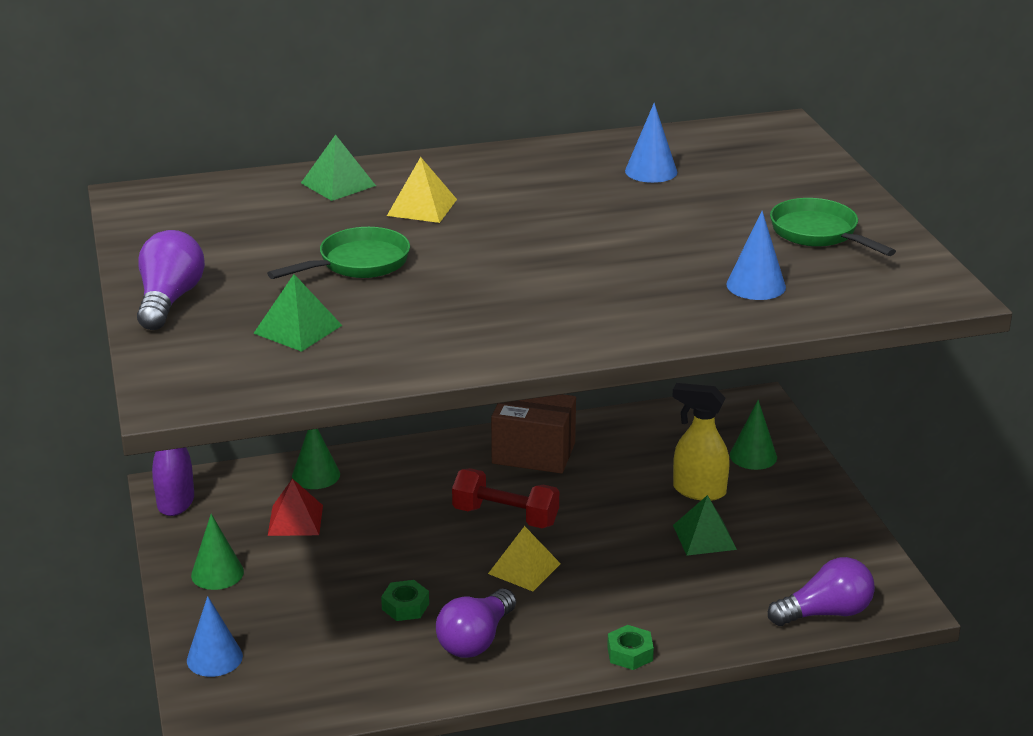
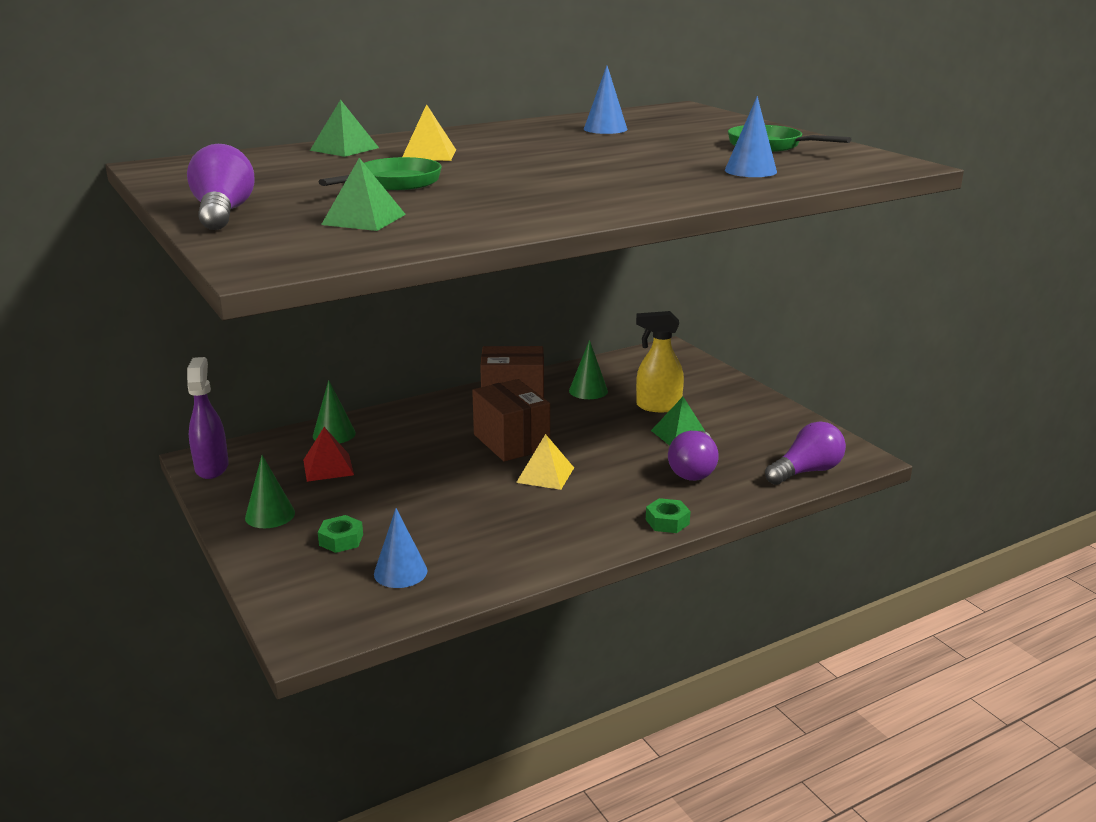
camera: 15 degrees left, 5 degrees down
(214, 658) = (291, 581): blue cone -> blue cone (400, 572)
(405, 606) = (455, 515): green nut -> green nut (341, 540)
(476, 640) = (529, 531): purple light bulb -> purple light bulb (693, 470)
(505, 516) = (511, 442): red dumbbell -> brown box
(753, 456) = (686, 380): green cone -> green cone (588, 391)

